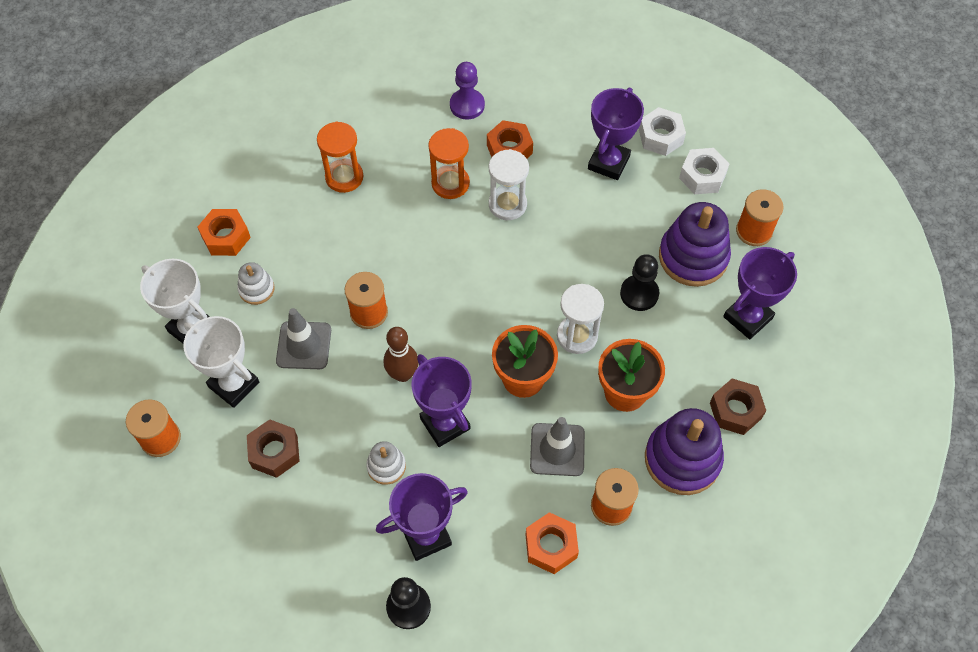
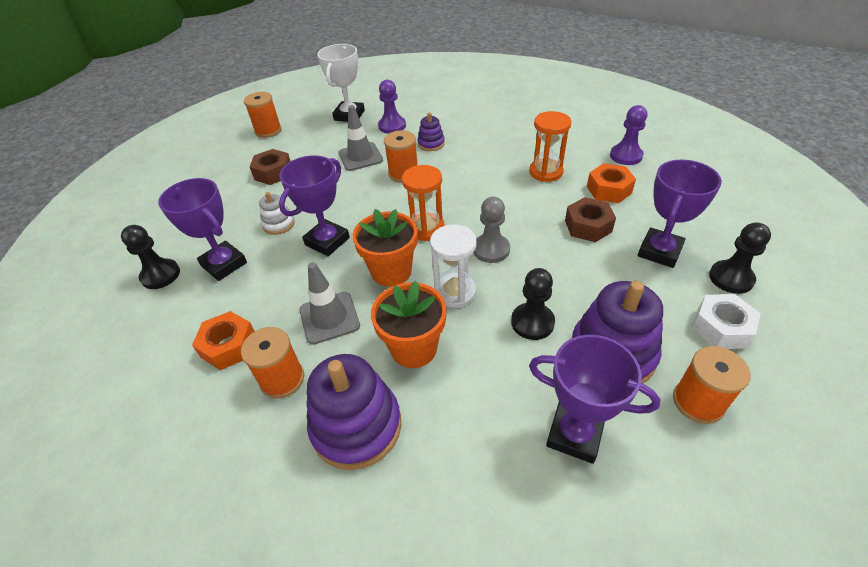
camera: 70 degrees right, 15 degrees down
(226, 237) = (422, 104): orange nut -> none
(234, 384) = (317, 142): white trophy -> none
(256, 289) = (392, 126): white stacking toy -> purple pawn
(326, 263) = (431, 144): none -> purple stacking toy
(344, 177) = (506, 127): orange hourglass -> orange hourglass (426, 228)
(403, 374) = (361, 206): brown bowling pin -> none
(507, 204) = (554, 206): white hourglass -> none
(538, 284) = (491, 249): none -> grey pawn
(608, 163) = (659, 251): purple trophy -> purple trophy turned 60 degrees counterclockwise
(660, 137) = (731, 278): white nut -> black pawn
(735, 410) = (441, 462): brown nut -> brown nut (588, 226)

